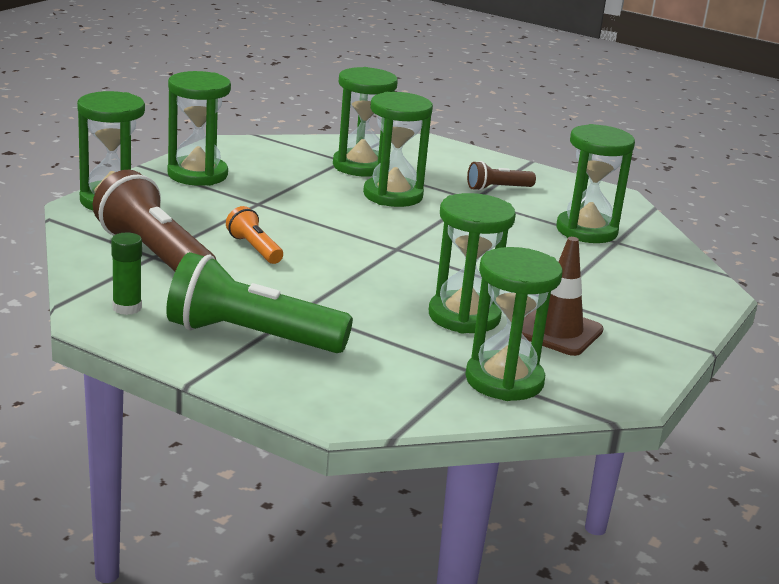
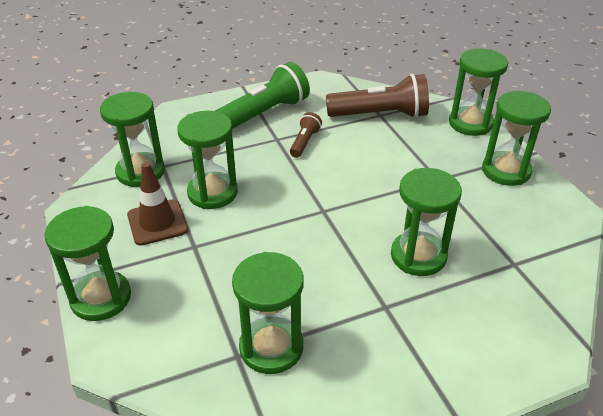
camera: 130 degrees right, 15 degrees up
(127, 308) = (325, 90): green glue stick -> none
(254, 248) = (365, 151): orange flashlight -> none
(361, 166) = (494, 268): green hourglass -> green hourglass (101, 298)
(497, 188) = (399, 340): brown flashlight -> brown flashlight (304, 142)

